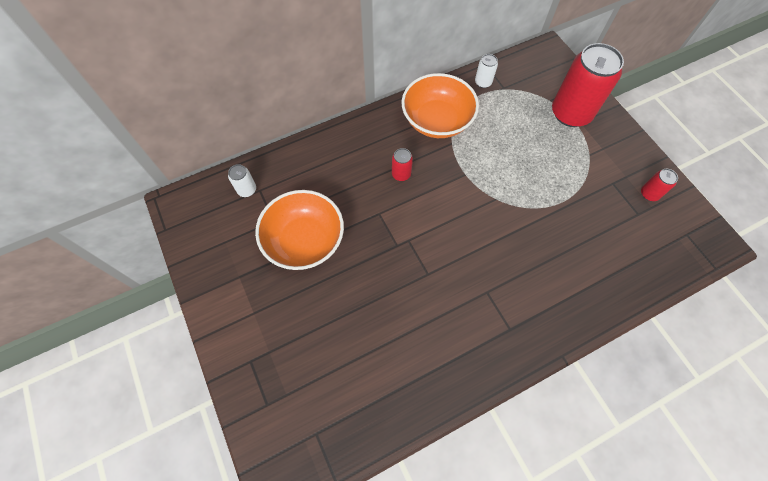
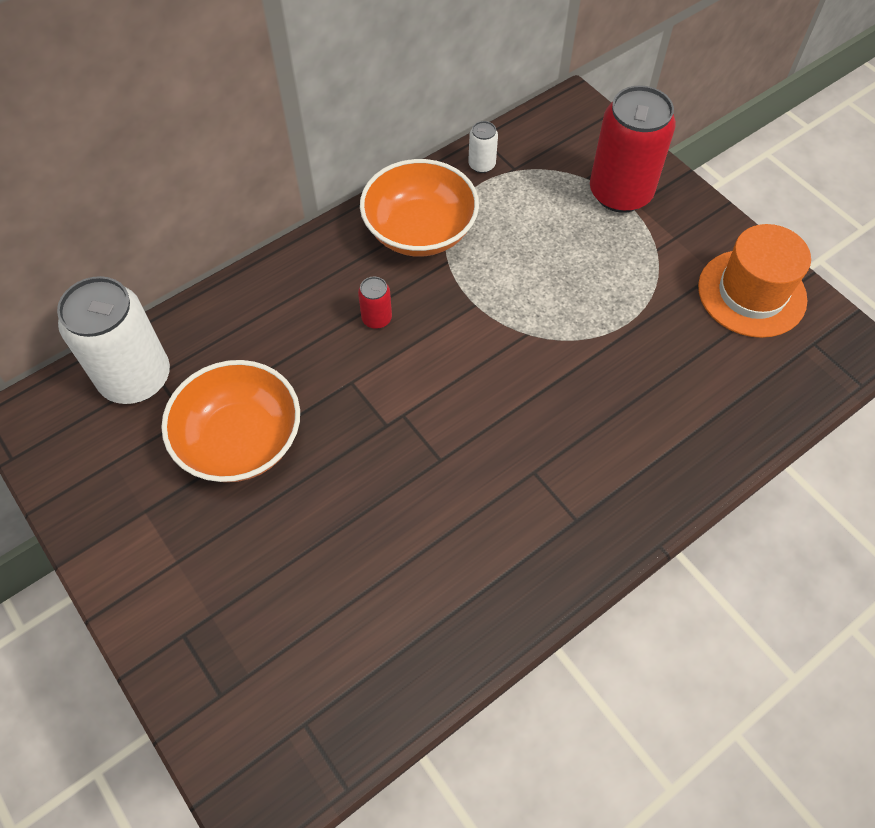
camera: 10 degrees left, 5 degrees down
(247, 190) = (136, 378): white can -> white can, size x2.31
(649, 194) = (751, 293): red can -> orange hat

